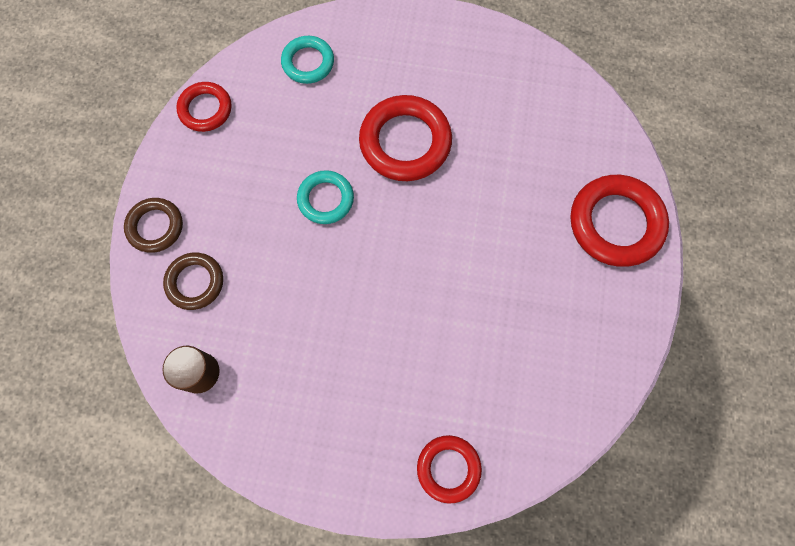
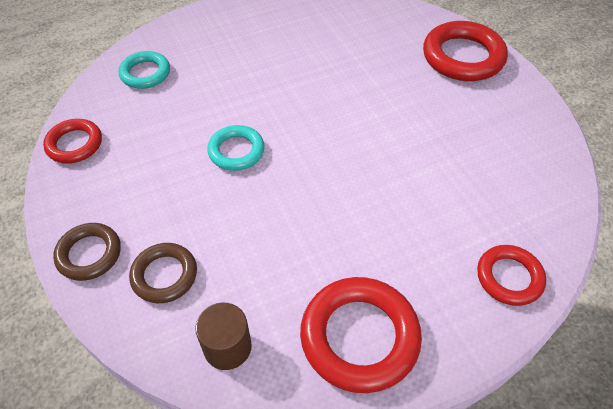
camera: 35 degrees left, 20 degrees down
(405, 142) = (269, 84): red ring -> red ring (359, 337)

